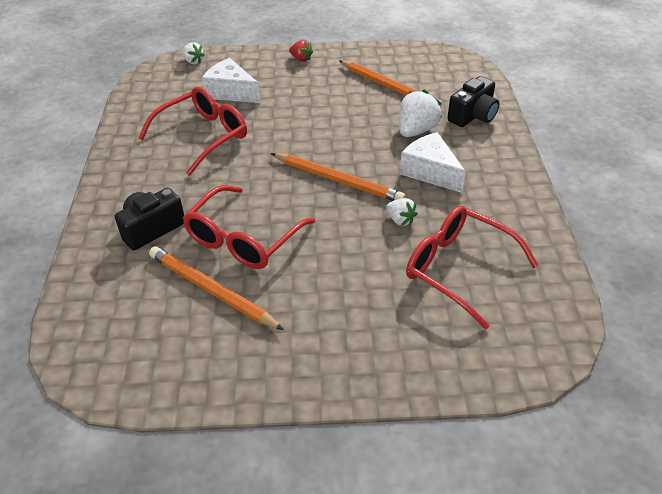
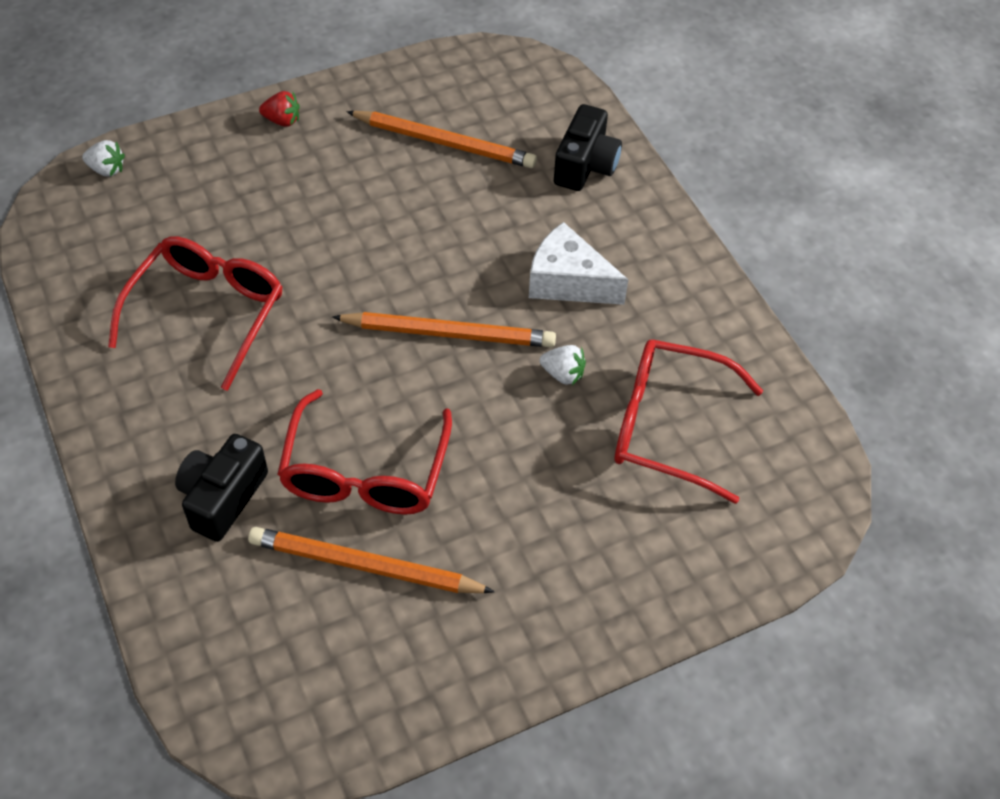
camera: 25 degrees left, 10 degrees up
(231, 92) = (204, 216): white cheese -> none
(416, 130) = (518, 214): white strawberry -> none

